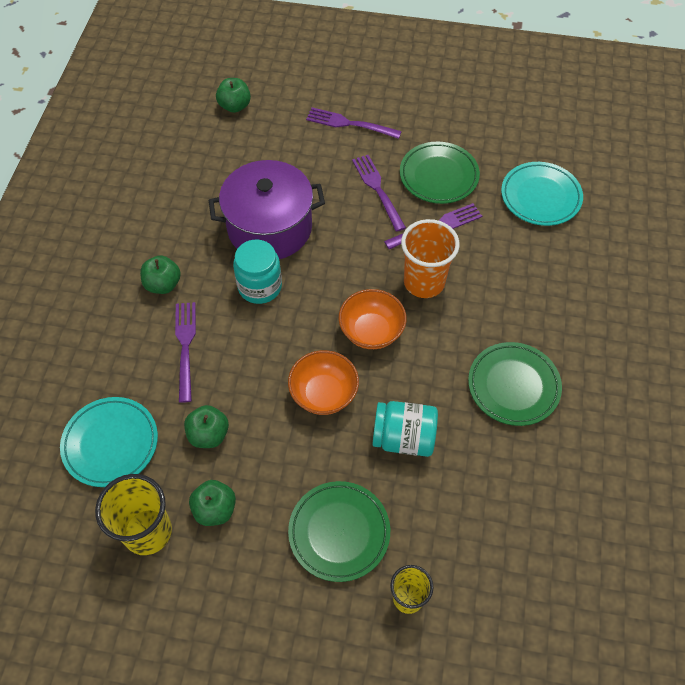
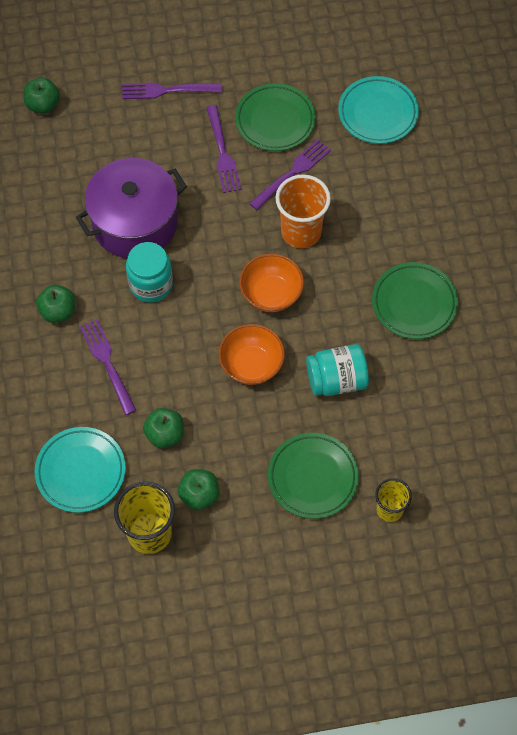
camera: 20 degrees left, 5 degrees up
(378, 190) = (222, 152): purple fork -> purple fork turned 150 degrees counterclockwise

